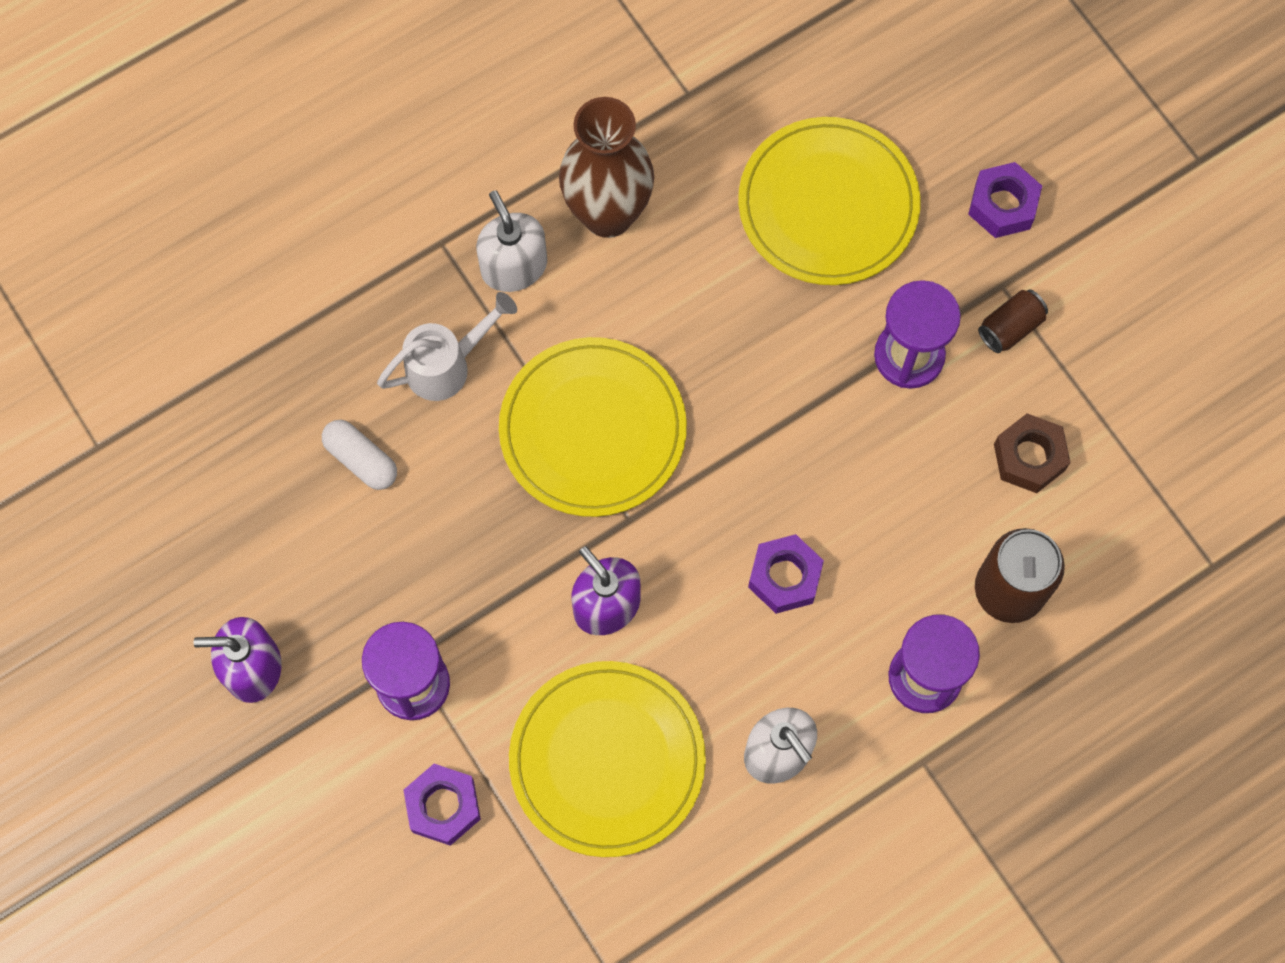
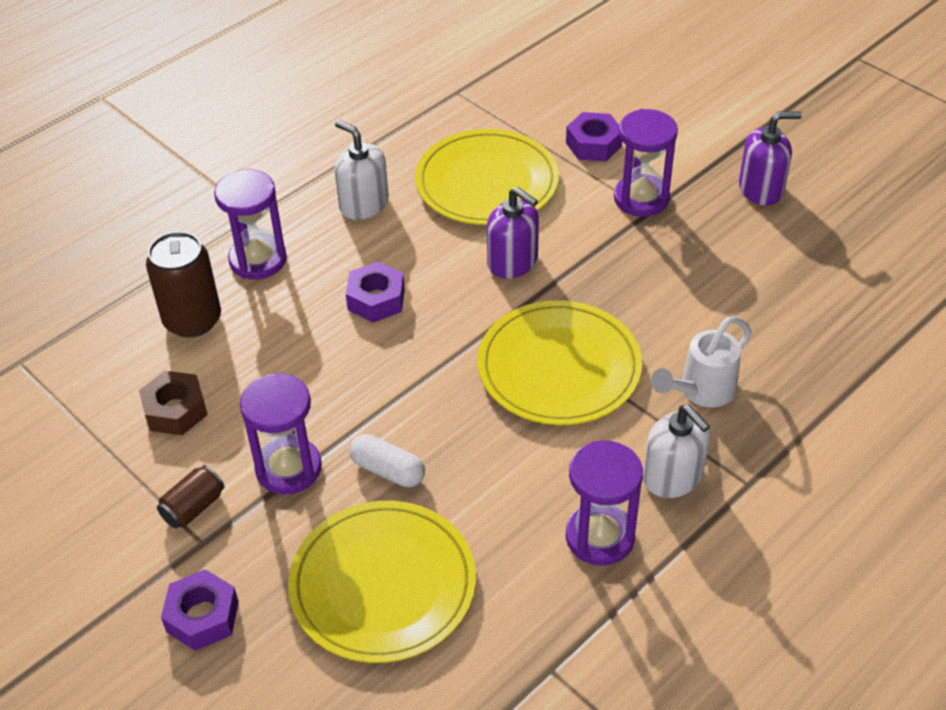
camera: 170 degrees right, 25 degrees down
(361, 460) = (742, 317): white capsule -> white capsule (388, 470)
(608, 214) = (600, 537): brown vase -> purple hourglass

